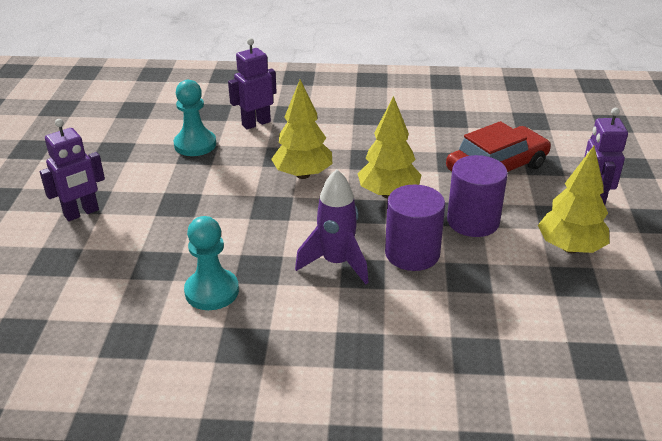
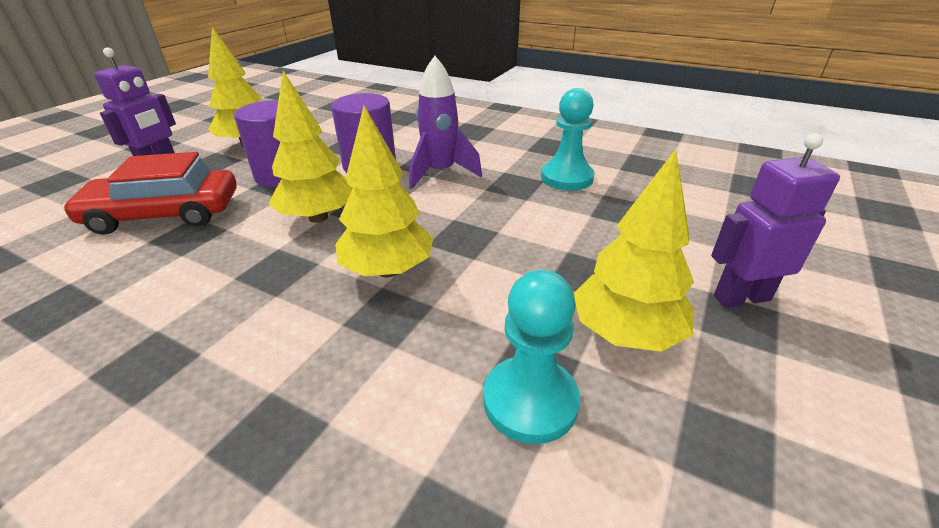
camera: 155 degrees left, 0 degrees up
(153, 178) = (625, 333): none -> yellow tree
(256, 123) = (368, 429): purple robot -> none

